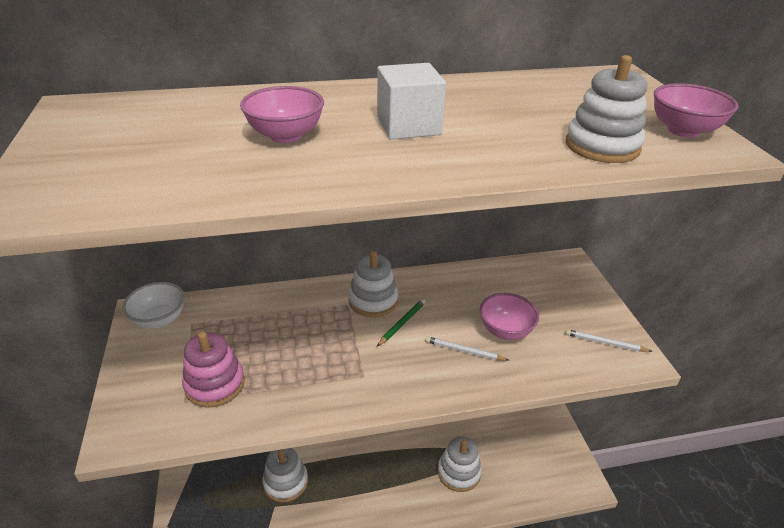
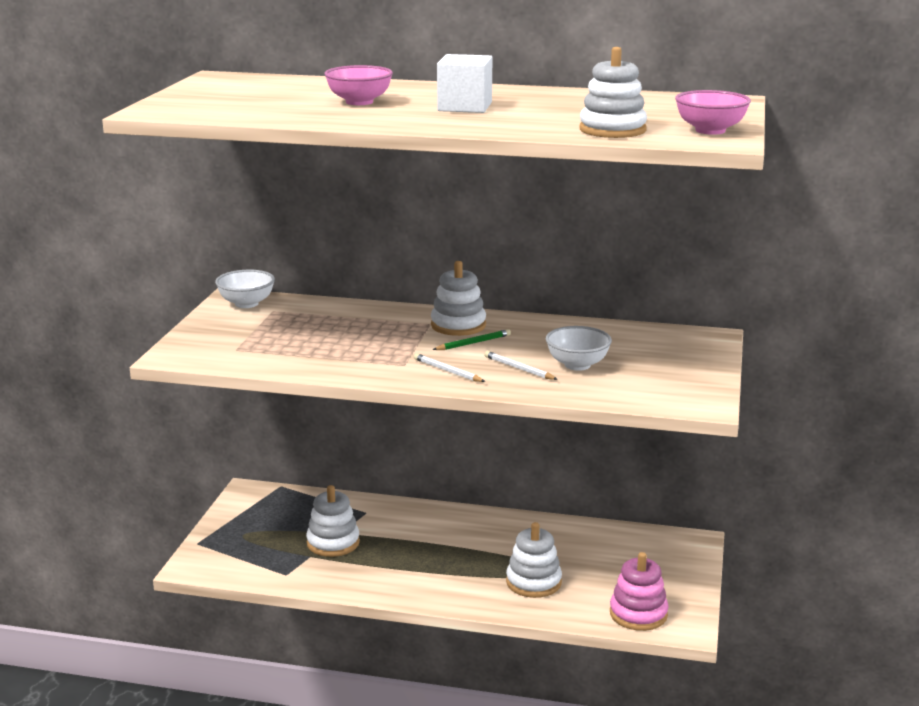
camera: 25 degrees right, 15 degrees down
(215, 384) = (268, 345): pink stacking toy -> pink stacking toy (638, 614)
(505, 330) = (577, 365): pink bowl -> white bowl
(605, 343) = (679, 390): white pencil -> white pencil (447, 371)

